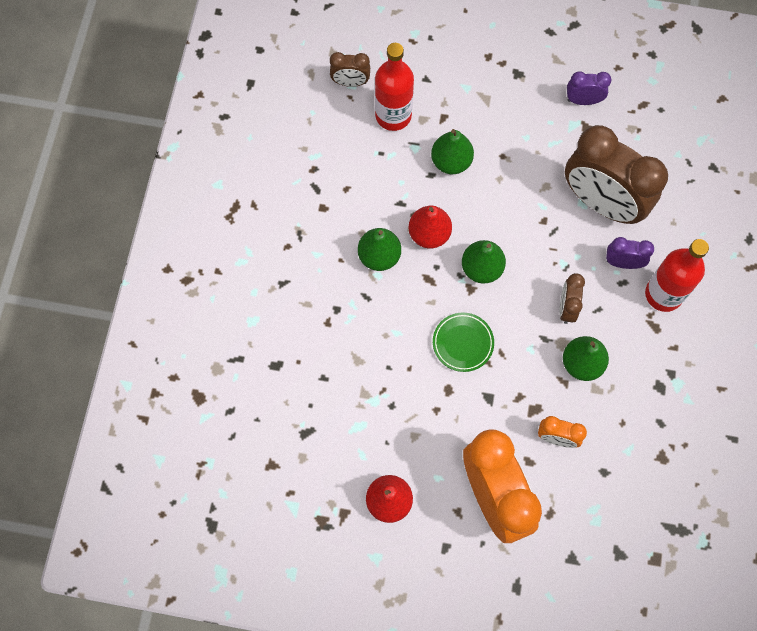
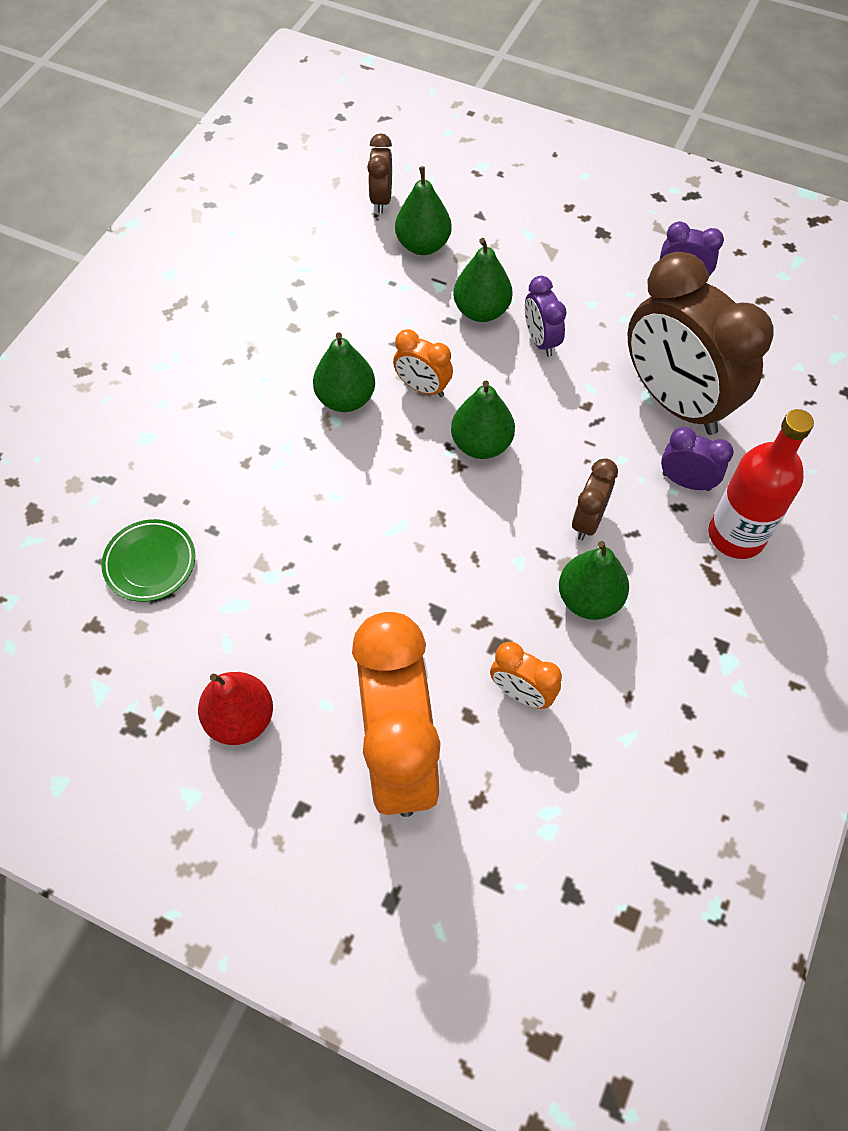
camera: 15 degrees right, 10 degrees down
(350, 82) = (381, 199): brown clock -> brown clock turned 75 degrees clockwise
(393, 115) = (423, 245): red bottle -> green pear
(429, 234) = (423, 387): red pear -> orange clock
(463, 343) = (423, 531): green plate -> green plate (150, 563)
(499, 176) = (541, 340): none -> purple clock

